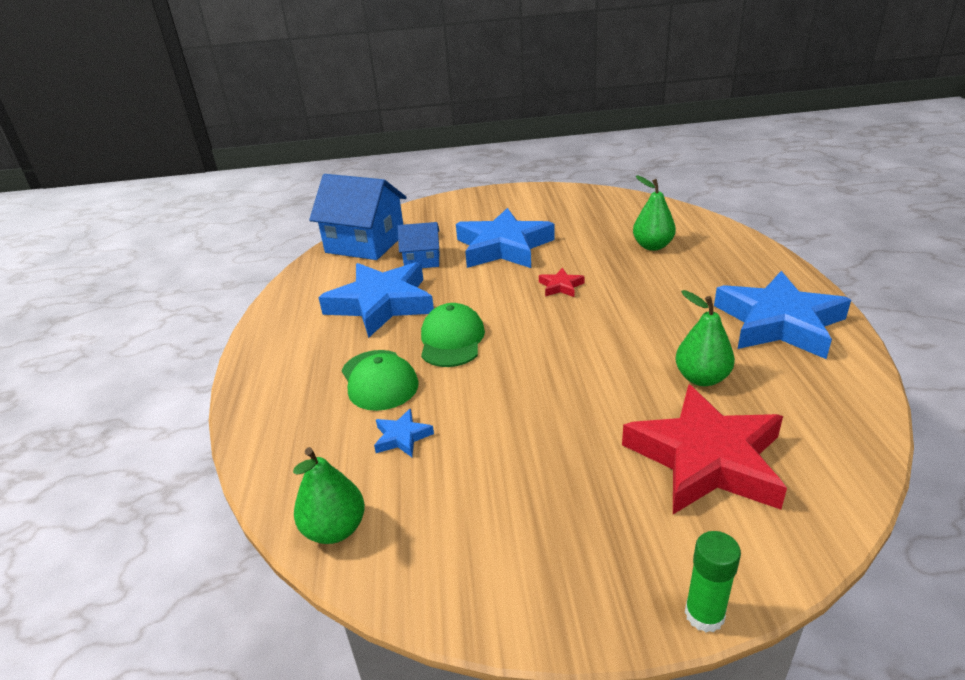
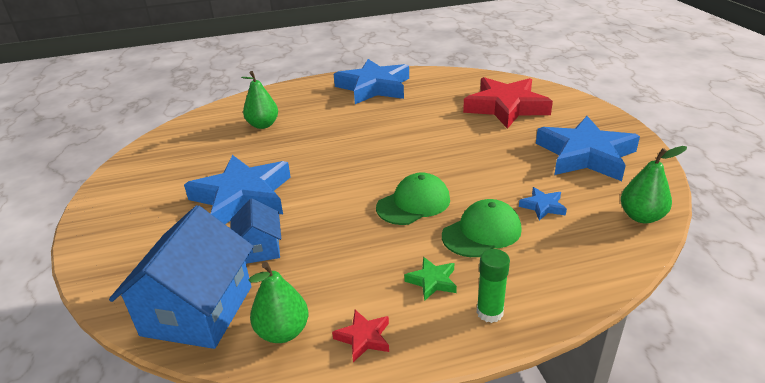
camera: 100 degrees left, 0 degrees up
(328, 342) = (432, 281): none -> green star
(382, 304) = (355, 259): blue star -> blue star (585, 155)
(452, 340) = (414, 203): green cap -> green cap turned 150 degrees clockwise
(561, 286) = (325, 160): red star -> red star (363, 338)
(701, 378) = (436, 108): green pear -> green pear (283, 332)
(704, 614) = (602, 108): green glue stick -> green glue stick (489, 312)

